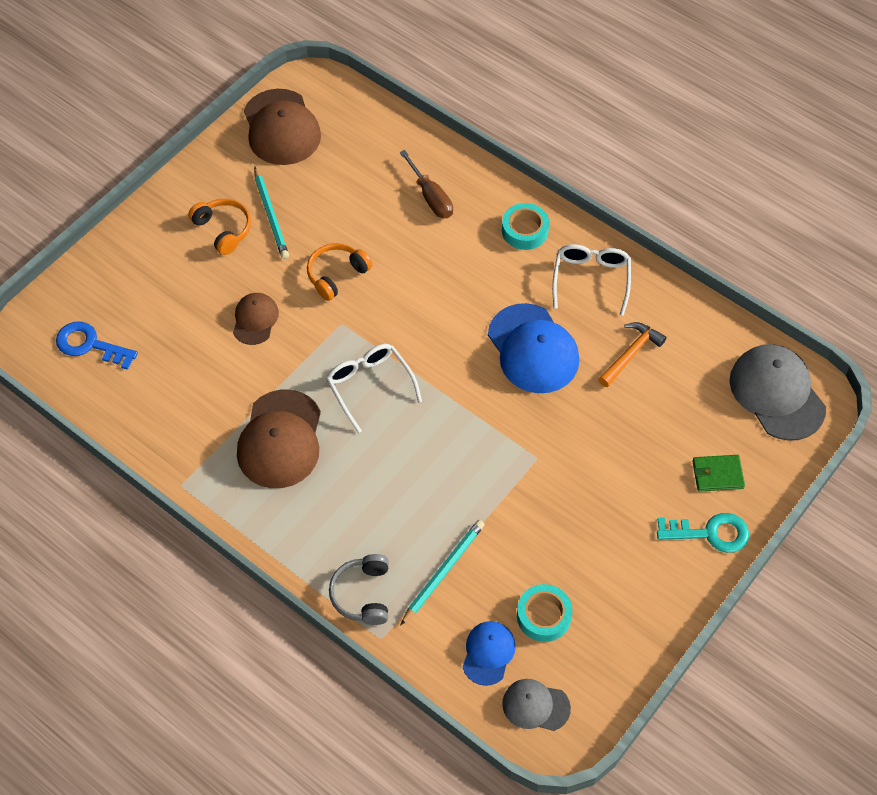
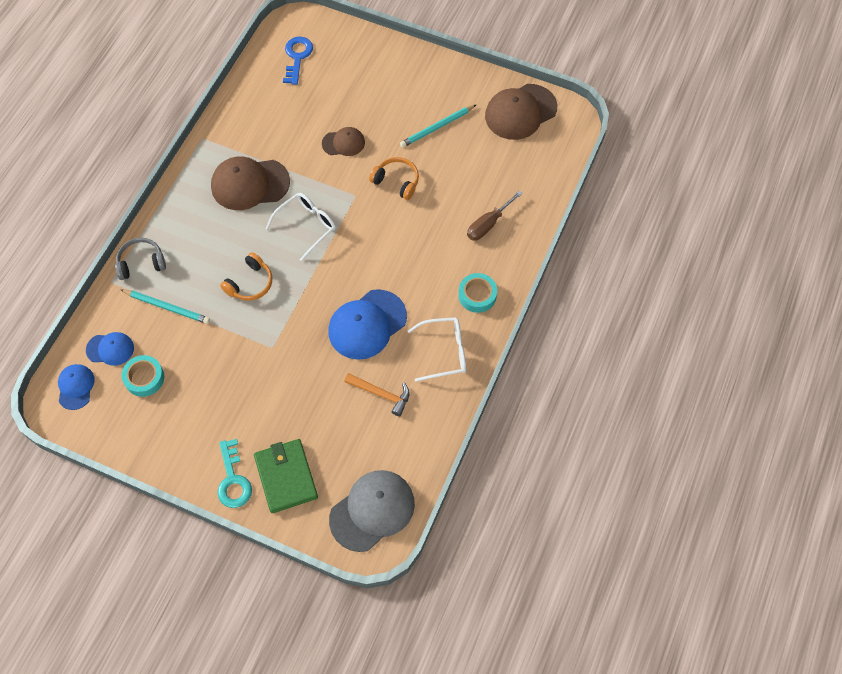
camera: 75 degrees right, 5 degrees up
(223, 229) = (415, 103): orange headphones -> orange headphones (250, 283)
(535, 706) = (75, 387): grey cap -> blue cap
(717, 474) = (286, 477): green wallet -> green wallet, size x1.70

